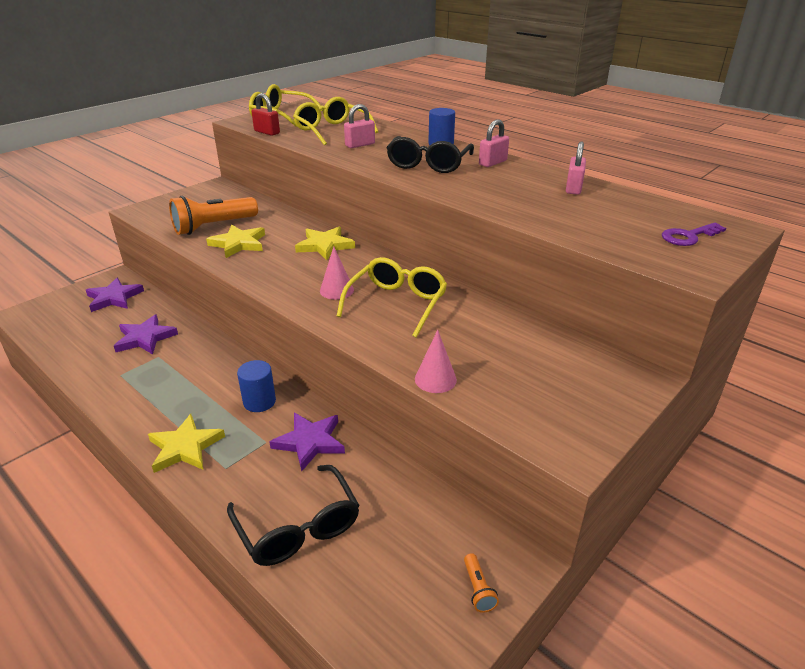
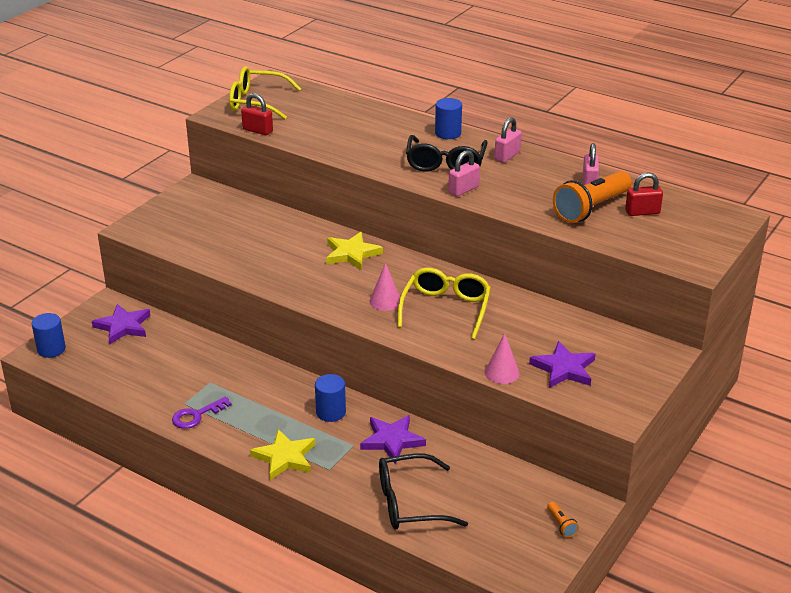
camera: 10 degrees left, 0 degrees up
(37, 311) = (51, 349): none -> blue cylinder
(145, 338) = (185, 365): purple star -> purple star (564, 369)
(213, 226) = (225, 242): orange flashlight -> orange flashlight (591, 209)
(238, 244) = (264, 260): yellow star -> none
(298, 527) = (410, 503): black glasses -> black glasses turned 120 degrees clockwise
(332, 131) = (326, 122): yellow glasses -> none
(360, 145) = (366, 141): pink padlock -> pink padlock (463, 190)
(629, 216) = (642, 212): none -> red padlock
(688, 236) = (692, 229): purple key -> purple key (197, 415)

